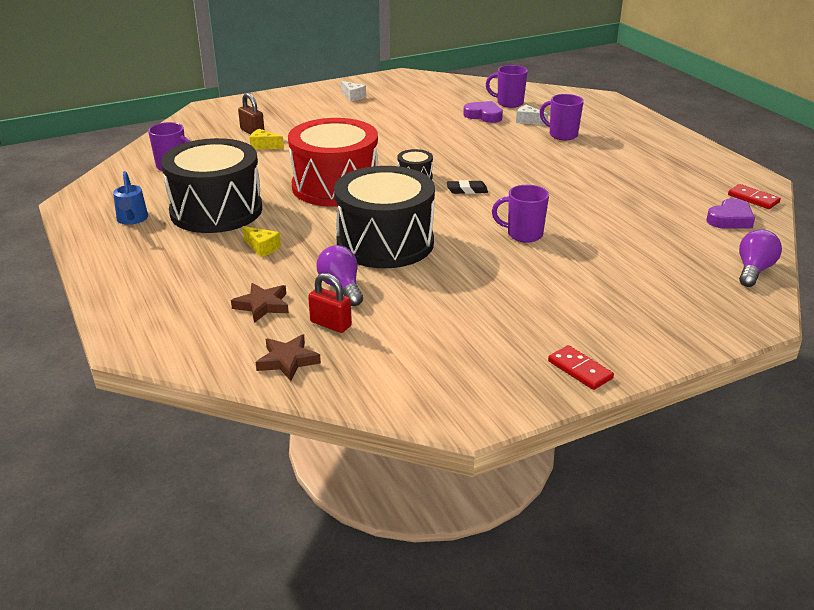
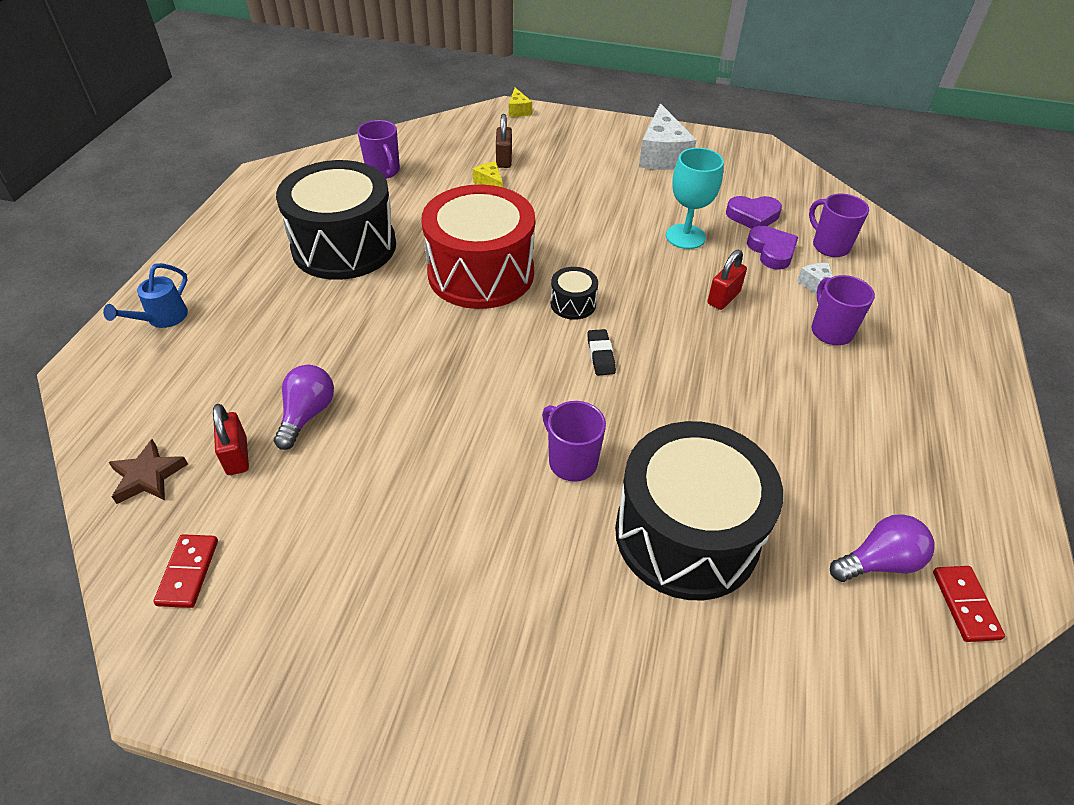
camera: 40 degrees right, 15 degrees up
(132, 219) = (272, 220): blue watering can -> blue watering can (162, 318)
(262, 248) = (316, 317): yellow cheese -> yellow cheese (518, 110)
(262, 305) = (222, 391): brown star -> none
(353, 96) = (662, 155): white cheese -> white cheese, size x2.05
(385, 243) = (422, 380): black drum -> black drum (686, 534)
(428, 126) = (685, 236): none -> turquoise goblet
(467, 190) = (601, 355): black eraser -> black eraser turned 45 degrees clockwise
(491, 143) = (723, 298): none -> red padlock
(580, 370) = (350, 716): red domino -> red domino (188, 572)
(730, 219) = (875, 618): purple heart -> purple heart (753, 216)
(753, 270) = (781, 736): purple light bulb -> purple light bulb (879, 562)

